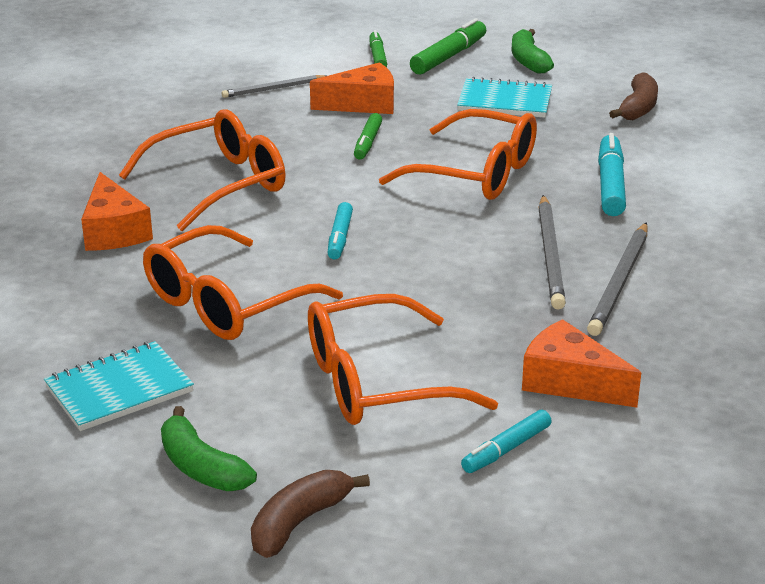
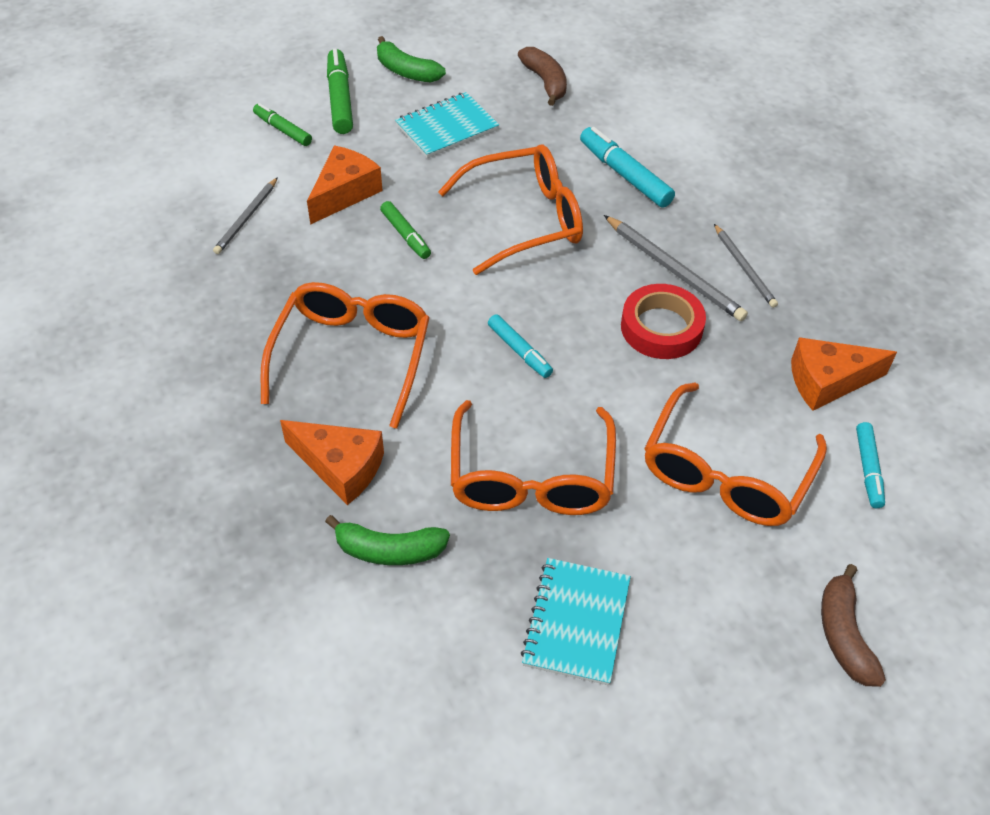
camera: 45 degrees left, 20 degrees up
(201, 467) = (727, 643): green banana -> green banana (389, 550)
(477, 280) = (661, 327): none -> red tape
(620, 282) = (744, 268): grey pencil -> grey pencil, size x0.65

